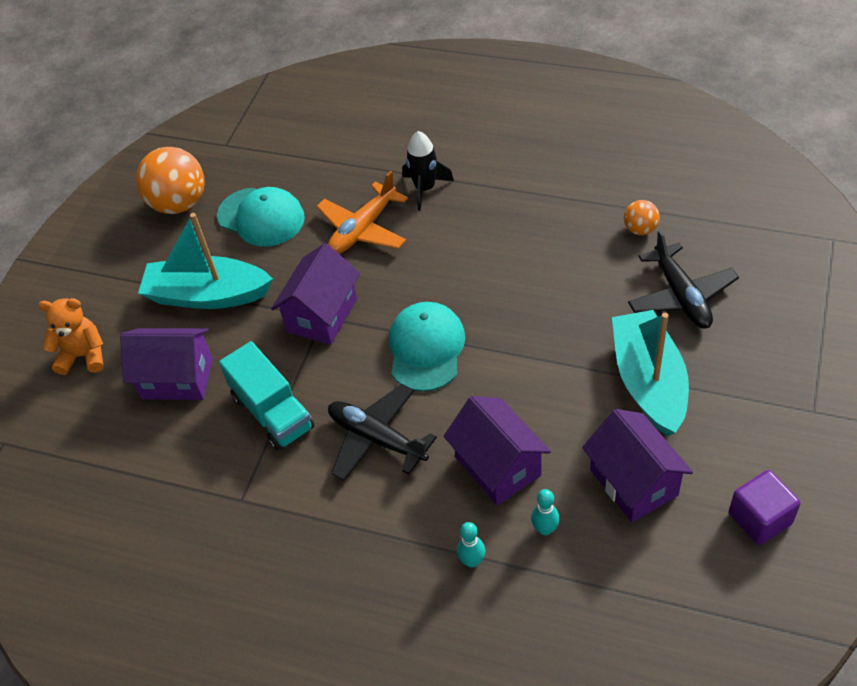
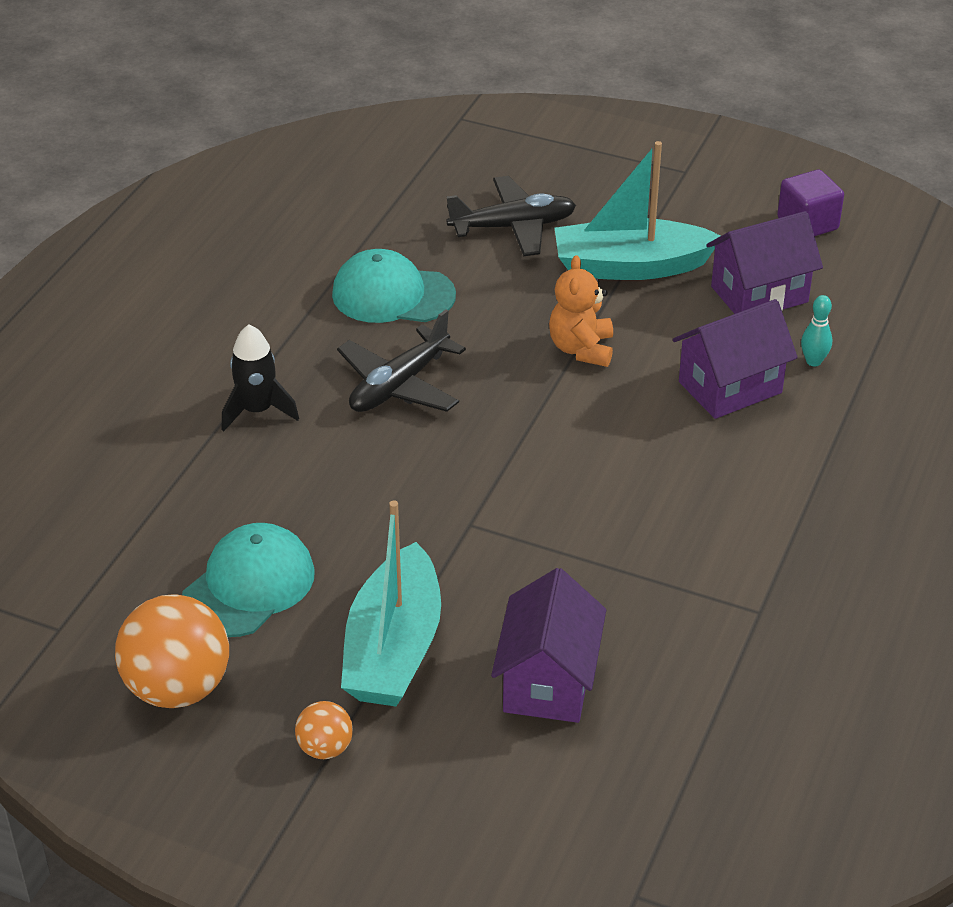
camera: 90 degrees left, 10 degrees down
(83, 356) = (480, 800): orange teddy bear -> orange teddy bear (581, 349)
(272, 412) = (624, 578): turquoise truck -> none
(322, 315) = (466, 524): purple house -> none
(363, 229) = (315, 476): orange plane -> none
(377, 438) = (679, 482): black plane -> black plane (399, 385)
(426, 348) = (546, 430): turquoise cap -> turquoise cap (392, 295)
(472, 561) = (851, 418): turquoise bowling pin -> none
(640, 229) = (401, 240): orange ball -> orange ball (325, 748)

